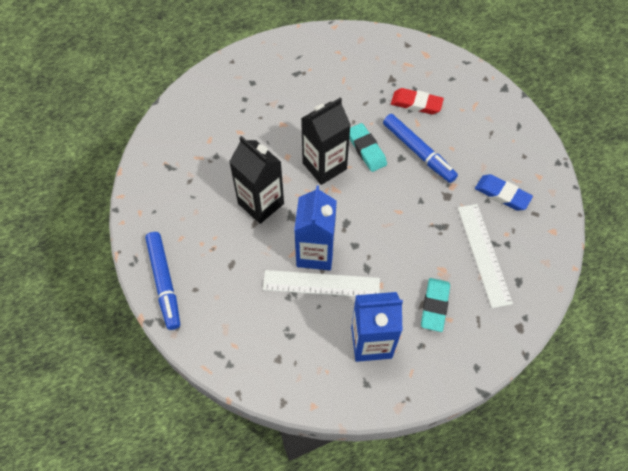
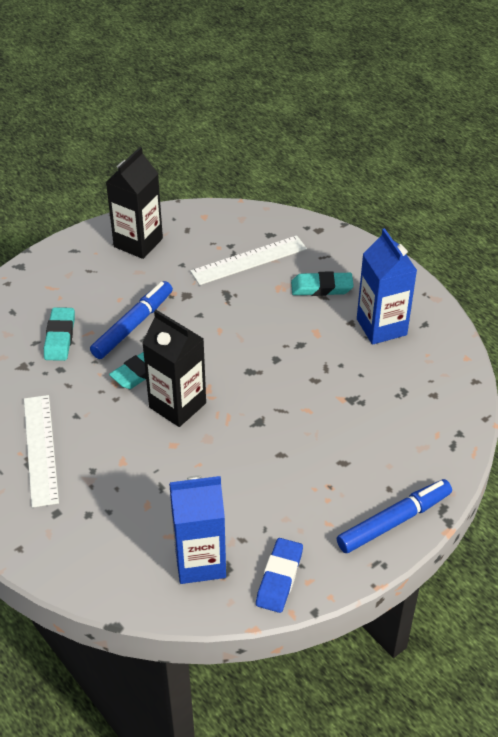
camera: 105 degrees left, 15 degrees down
(261, 203) = (251, 454): black carton -> black carton (138, 242)
(315, 253) = (299, 390): blue carton -> blue carton (200, 561)
(321, 284) = (334, 377): white ruler -> white ruler (40, 449)
(416, 104) = (59, 337): red eraser -> turquoise eraser
(502, 194) = (171, 254): blue eraser -> blue eraser (279, 578)

